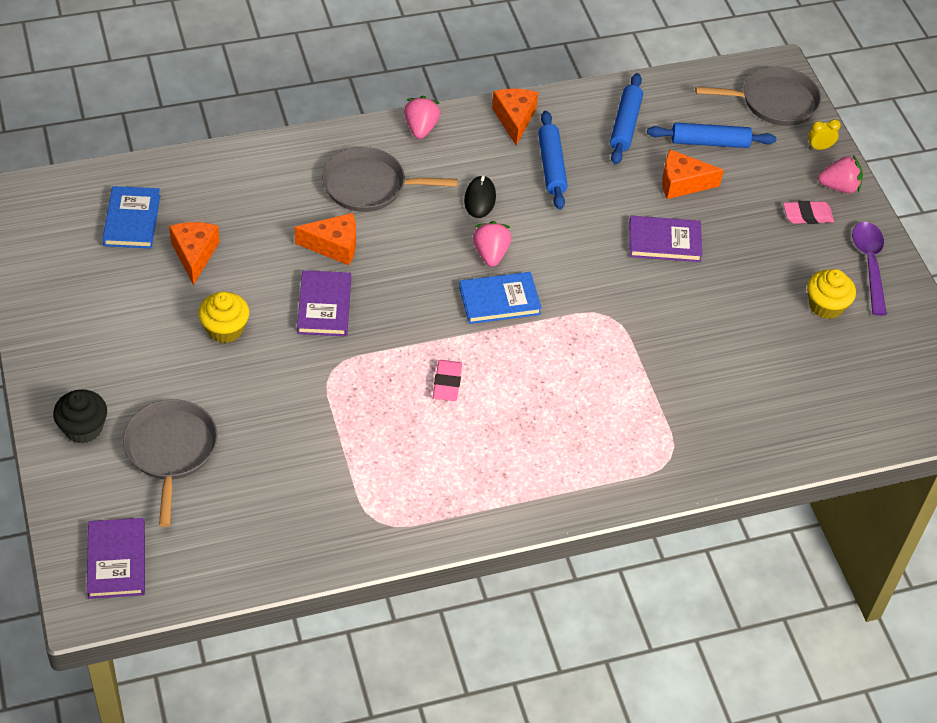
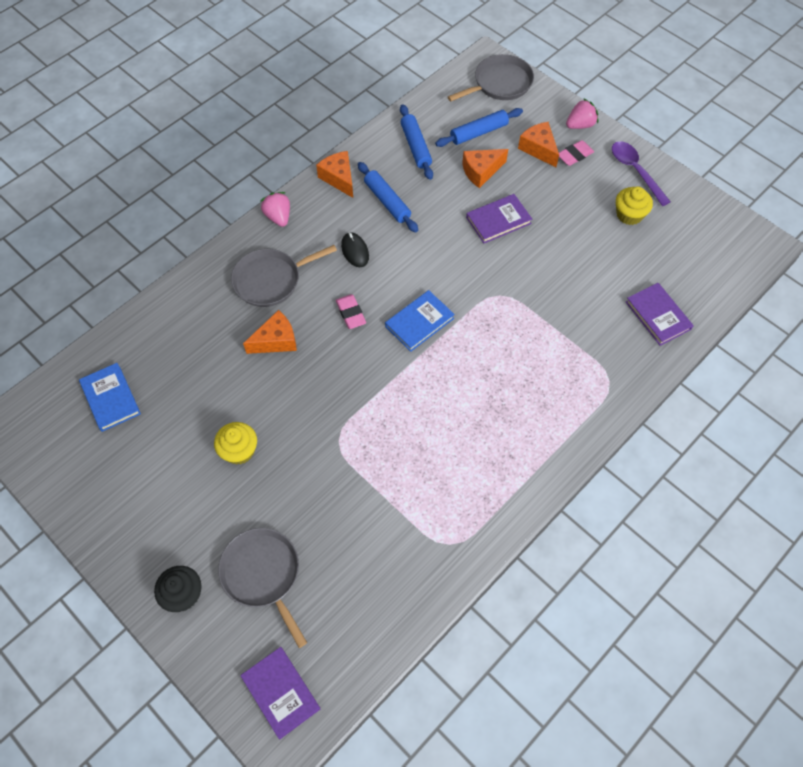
camera: 25 degrees left, 10 degrees up
(194, 254) = (177, 402): orange cheese -> orange cheese (538, 149)
(324, 306) = (300, 392): purple book -> purple book (658, 315)
(447, 383) = (426, 406): pink eraser -> pink eraser (351, 313)
(490, 254) = (390, 289): pink strawberry -> none
(819, 147) = (549, 103): yellow clock -> none

